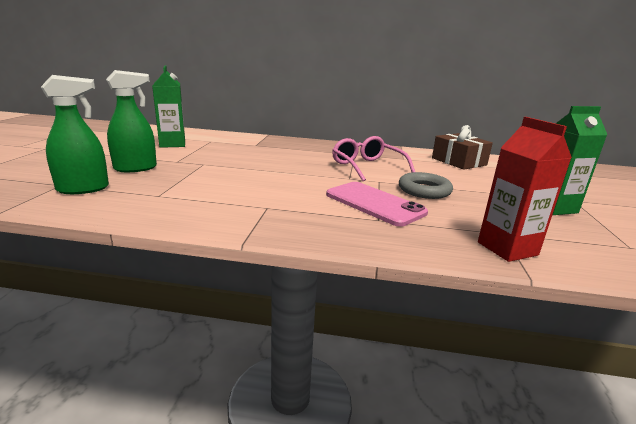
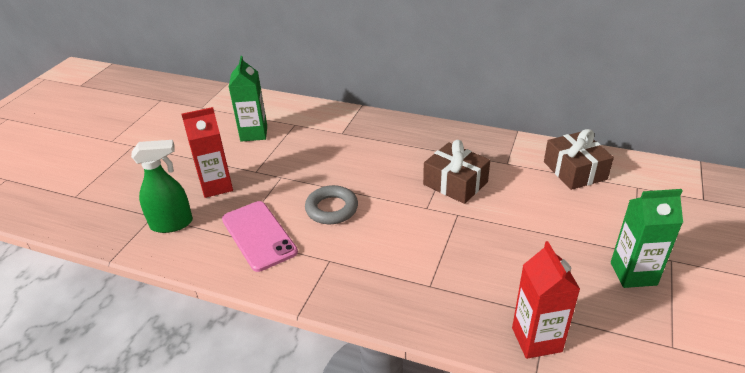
camera: 15 degrees right, 15 degrees up
(136, 168) = (216, 186): green spray bottle -> red carton
(367, 167) = (455, 183): pink glasses -> brown gift
(374, 203) = (436, 258): pink phone -> pink phone (258, 235)
(424, 190) = (500, 235): grey ring -> grey ring (331, 209)

